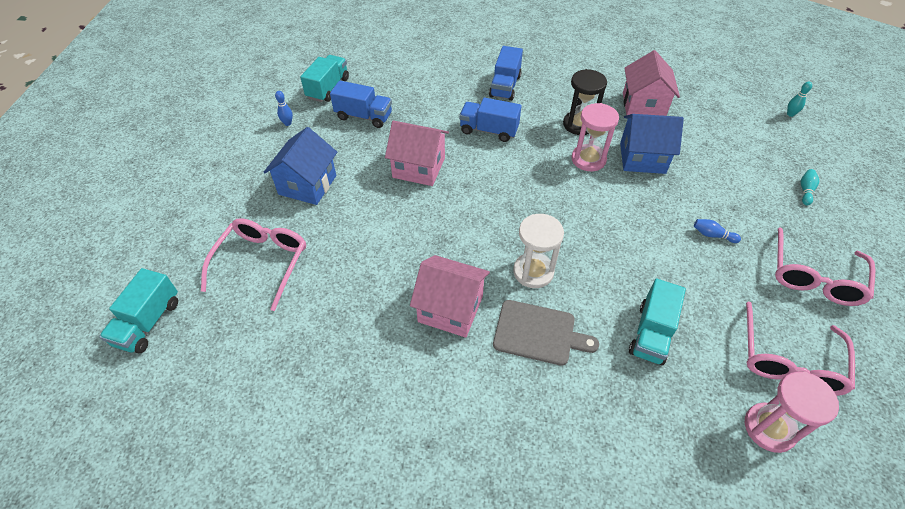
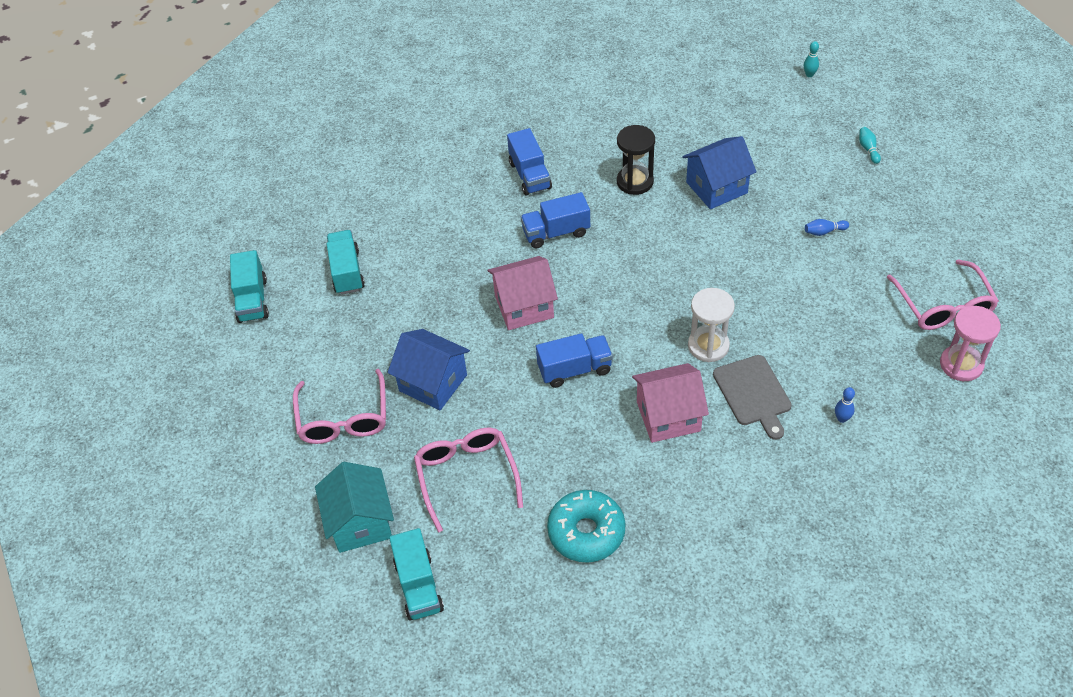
camera: 30 degrees left, 0 degrees up
(164, 251) = (360, 522): none -> turquoise house
(287, 123) = (344, 333): blue bowling pin -> blue bowling pin (842, 418)
(300, 362) = (586, 532): none -> turquoise donut
(307, 185) = (433, 383): blue house -> blue house turned 45 degrees counterclockwise
(364, 116) = (417, 283): blue truck -> blue truck (575, 370)
(538, 333) = (753, 393): grey cutting board -> grey cutting board turned 90 degrees clockwise
(588, 159) = (671, 214): pink hourglass -> none
(643, 105) = (677, 130): pink house -> none
(651, 333) = (836, 343): turquoise truck -> turquoise truck (252, 300)
(814, 277) = (920, 226): pink glasses -> pink glasses (343, 418)

